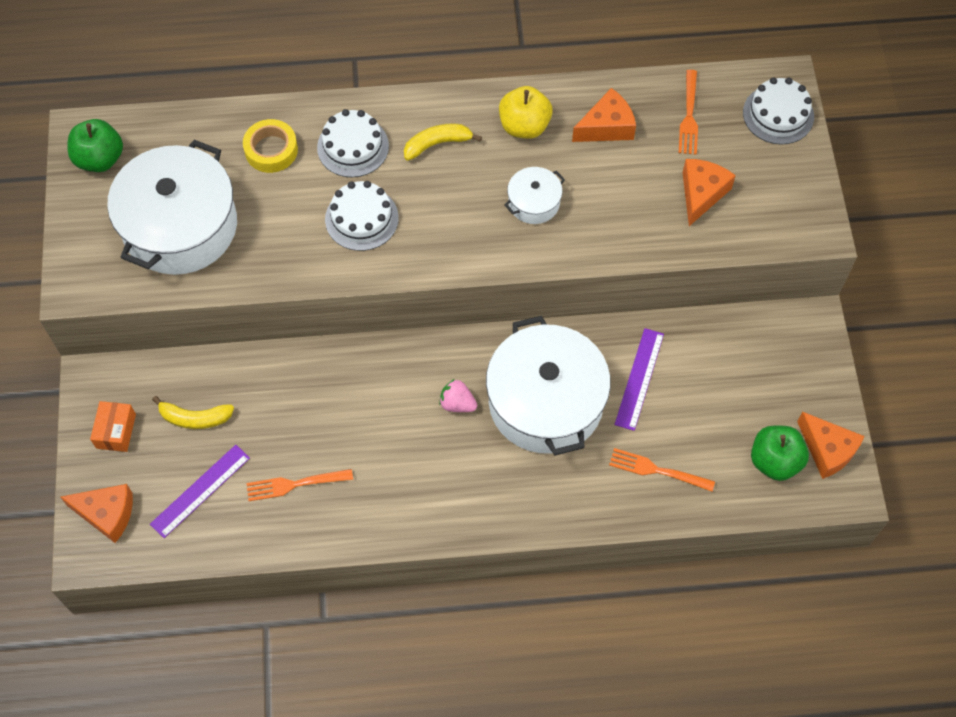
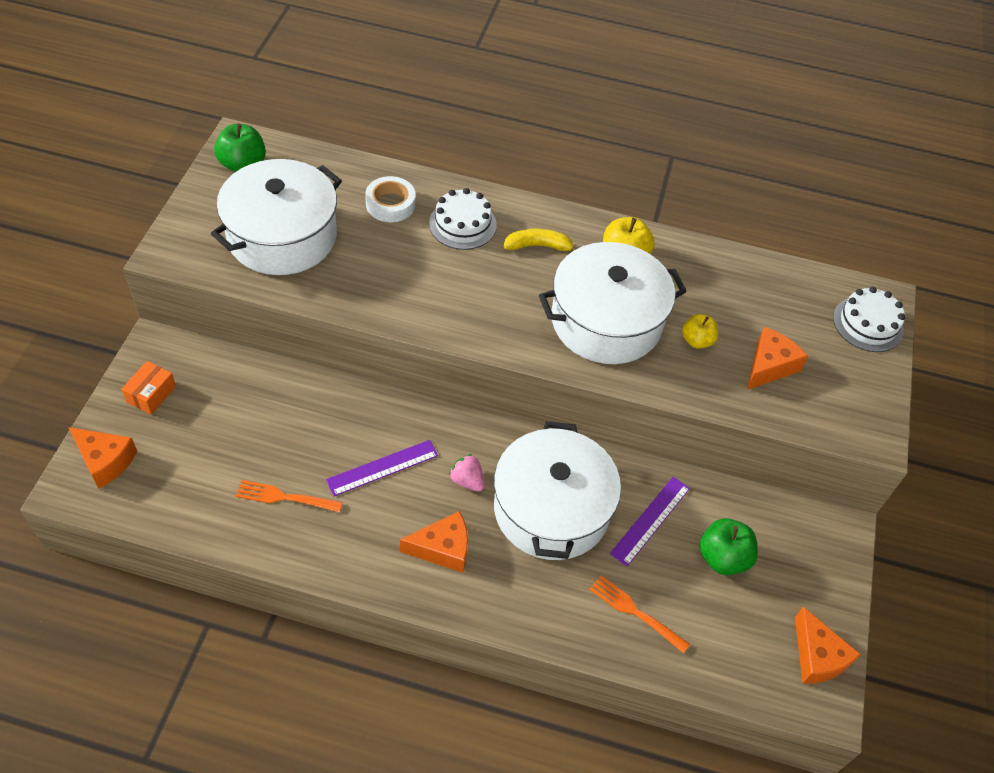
camera: 15 degrees right, 10 degrees down
(195, 418) = (225, 408): yellow banana -> none
(200, 491) = (197, 471): purple ruler -> purple ruler (382, 468)
(271, 150) = (390, 204): yellow tape -> white tape
(361, 218) = (443, 282): white cake -> none
(534, 203) = (606, 321): white pot -> white pot, size x2.21
(607, 127) = (700, 282): orange cheese -> orange cheese (443, 549)
(626, 192) = (697, 341): none -> yellow apple
(689, 116) = (781, 298): orange fork -> none
(775, 461) = (758, 647): green apple -> green apple (723, 558)

